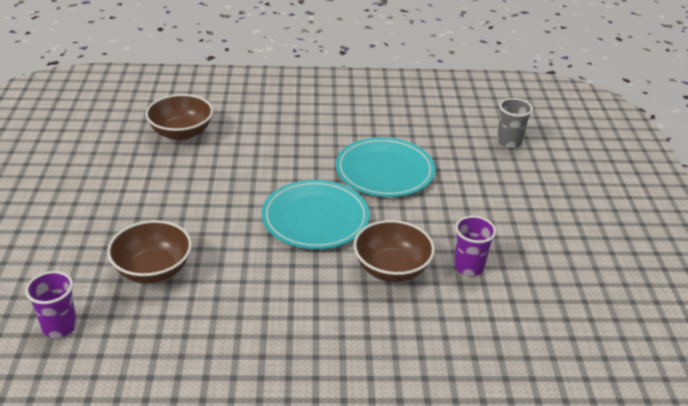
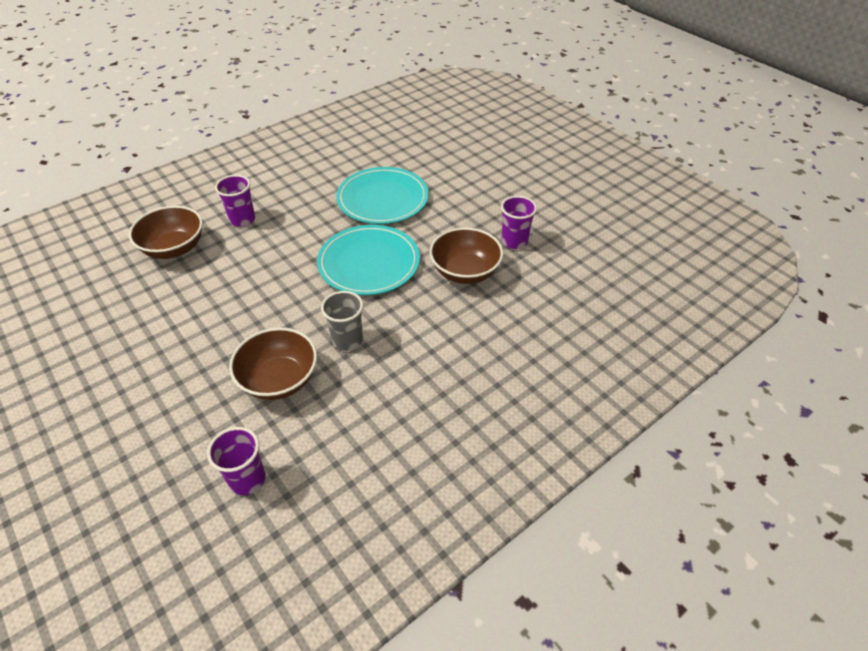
camera: 35 degrees left, 10 degrees up
(252, 134) = (242, 220): none -> purple cup
(509, 142) = (448, 135): grey cup -> grey cup (347, 340)

